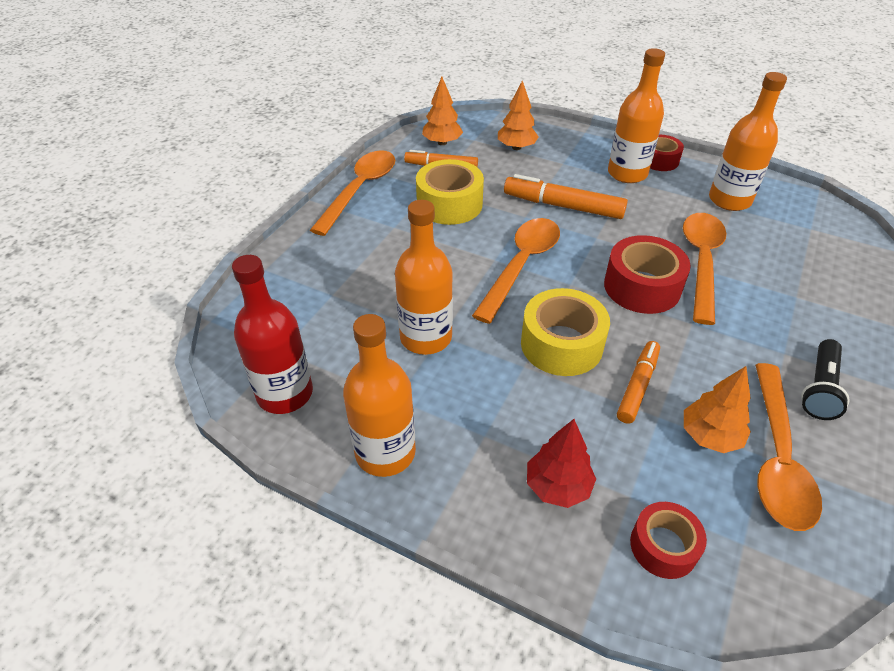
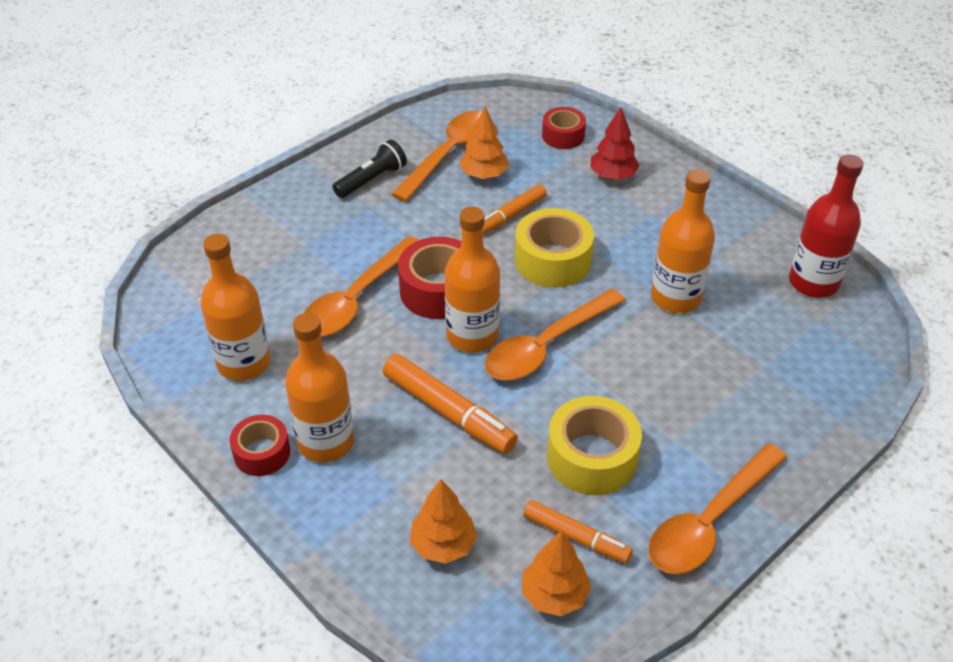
camera: 160 degrees left, 0 degrees up
(385, 452) = (732, 222): orange bottle -> orange bottle (472, 335)

